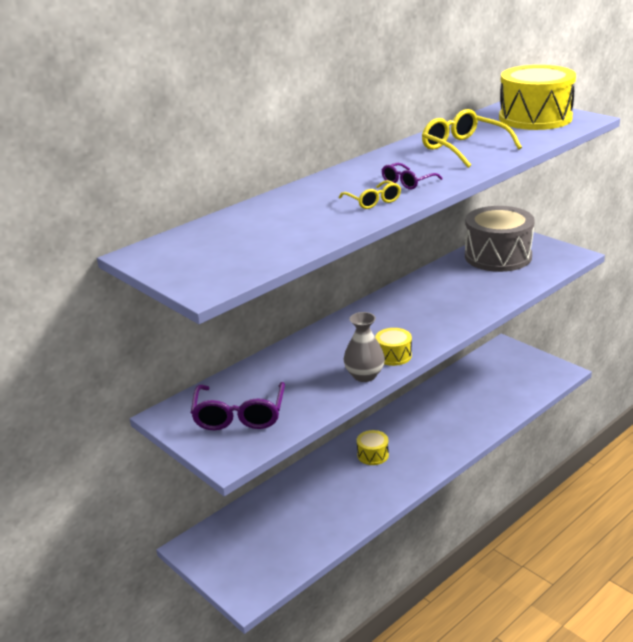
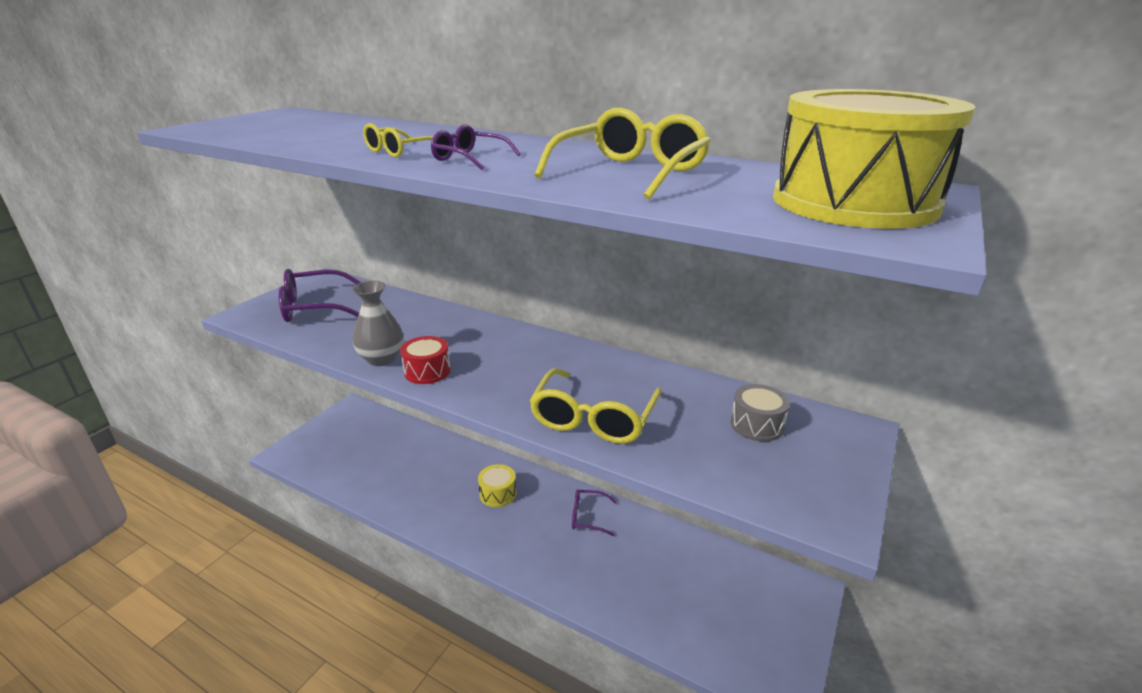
camera: 70 degrees right, 0 degrees up
(393, 355) = (427, 371): yellow drum -> red drum
(415, 414) = (588, 517): none -> purple glasses
(476, 300) = (594, 418): none -> yellow glasses
(498, 256) = (757, 425): grey drum -> grey drum, size x0.45

